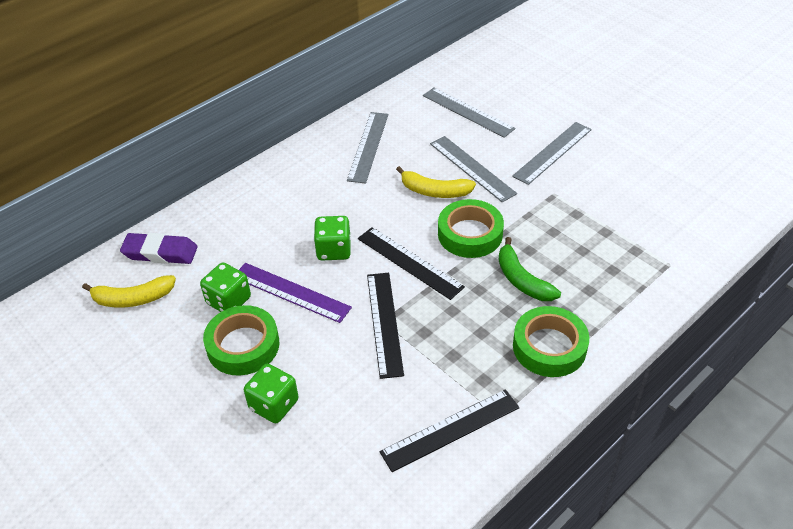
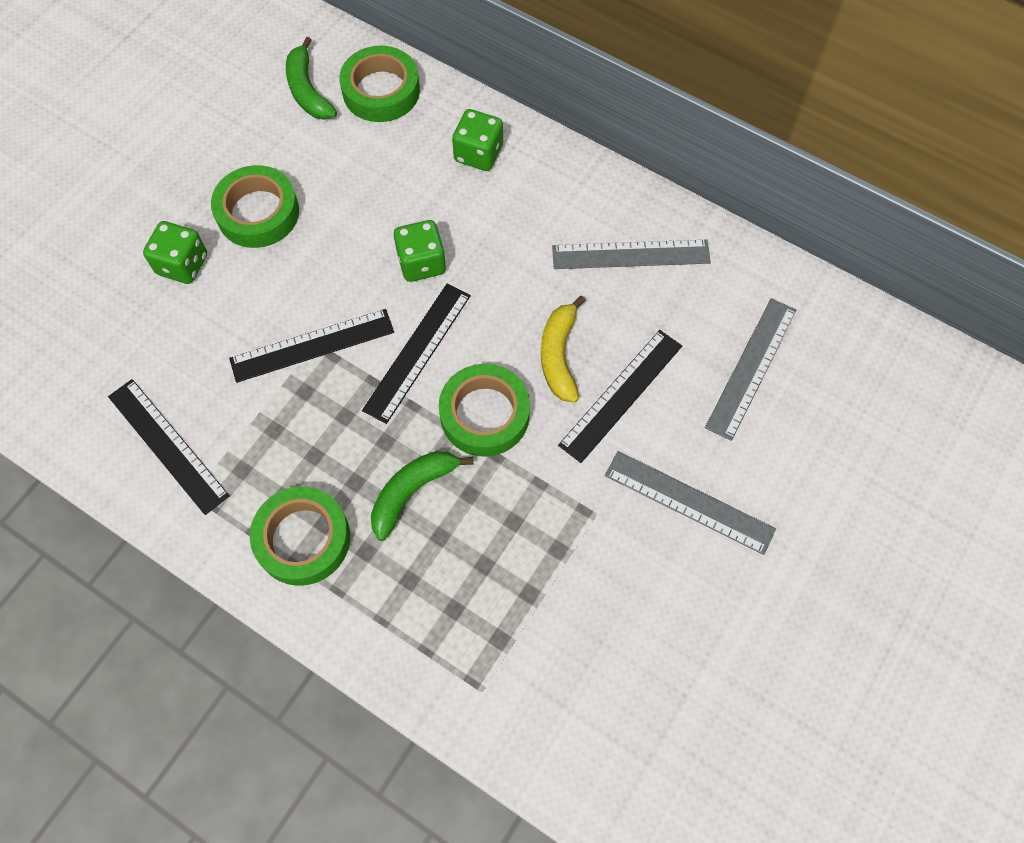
camera: 75 degrees right, 20 degrees up
(133, 299) = (307, 90): yellow banana -> green banana
(160, 253) = (381, 91): purple eraser -> green tape
(228, 301) = (320, 179): green dice -> green dice (478, 154)
(291, 292) = (343, 236): purple ruler -> none
(472, 168) = (621, 394): grey ruler -> black ruler

